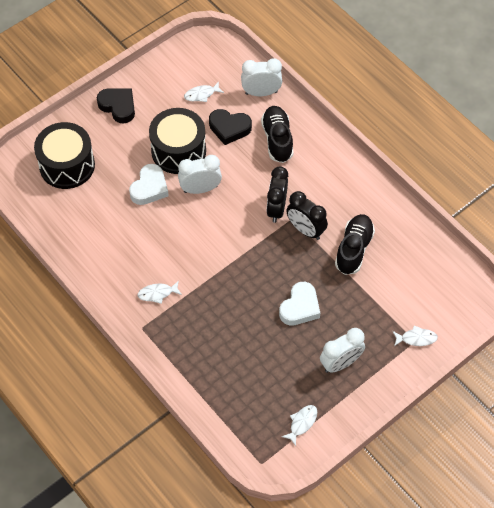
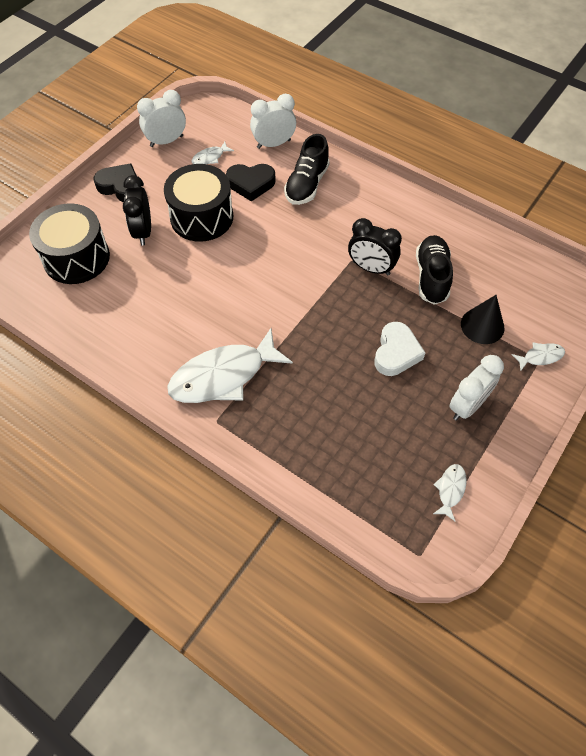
camera: 15 degrees left, 0 degrees up
(149, 188) = (180, 261): white heart -> none
(157, 293) = (223, 376): white fish -> white fish, size x2.30
(200, 189) = (238, 251): white clock -> white clock (166, 141)
(276, 209) = (331, 253): black clock -> black clock (143, 231)
(277, 139) = (307, 185): black shoe -> black shoe turned 135 degrees counterclockwise
(379, 301) = (482, 325): none -> black cone

